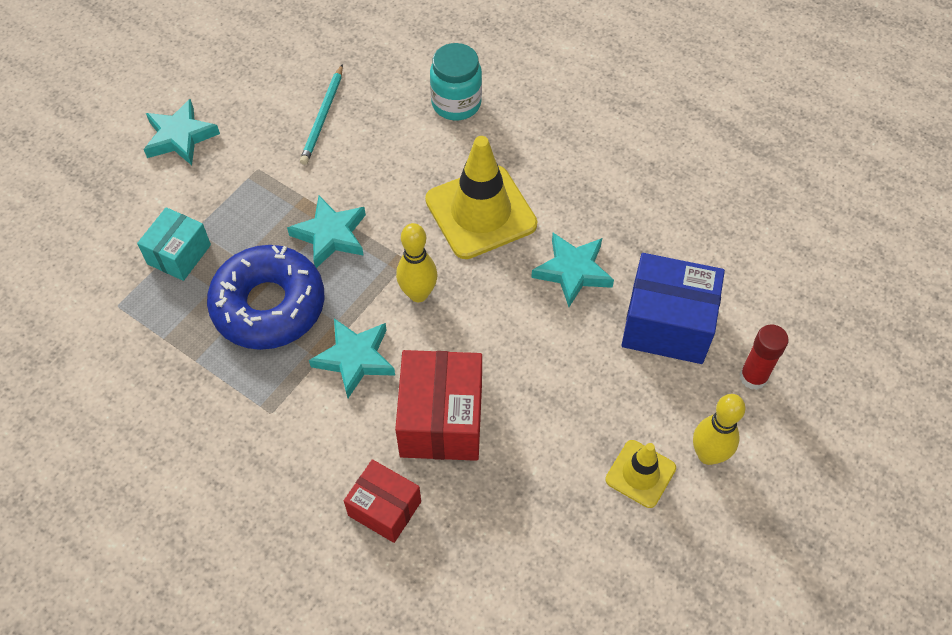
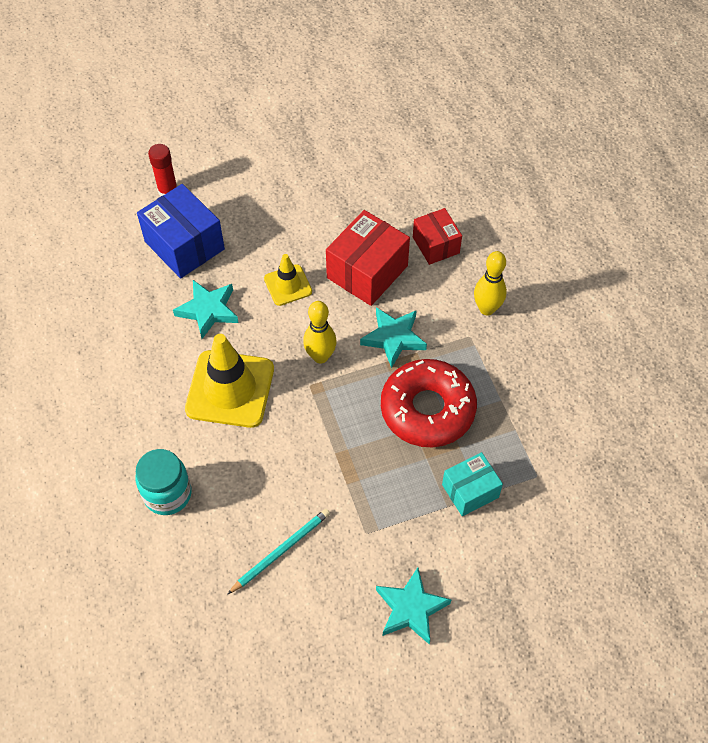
camera: 145 degrees left, 0 degrees up
(269, 305) = (427, 409): blue donut -> red donut
(330, 235) = (349, 437): turquoise star -> none
(640, 474) = (280, 182): yellow traffic cone -> yellow traffic cone (288, 285)
(708, 455) = (234, 170): yellow bowling pin -> yellow bowling pin (487, 309)

